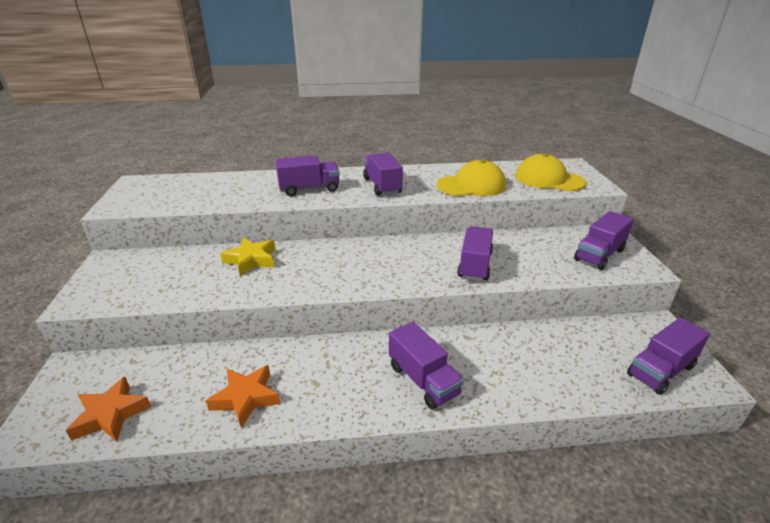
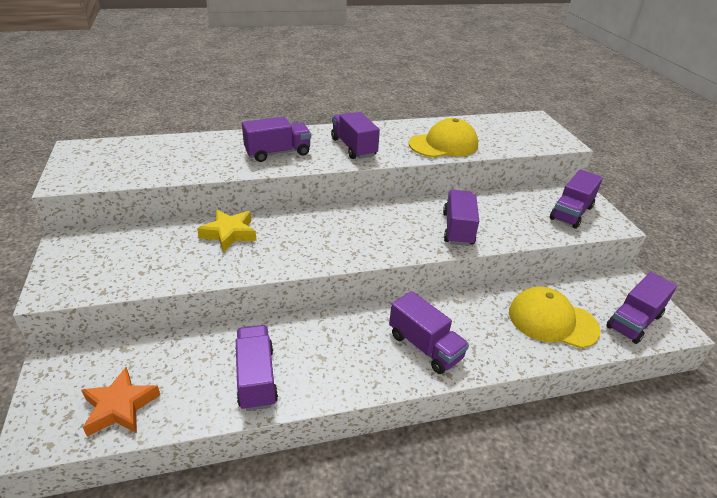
camera: 10 degrees left, 5 degrees up
(246, 398) = (256, 378): orange star -> purple truck
(549, 179) = (517, 136): yellow cap -> yellow cap (552, 321)

